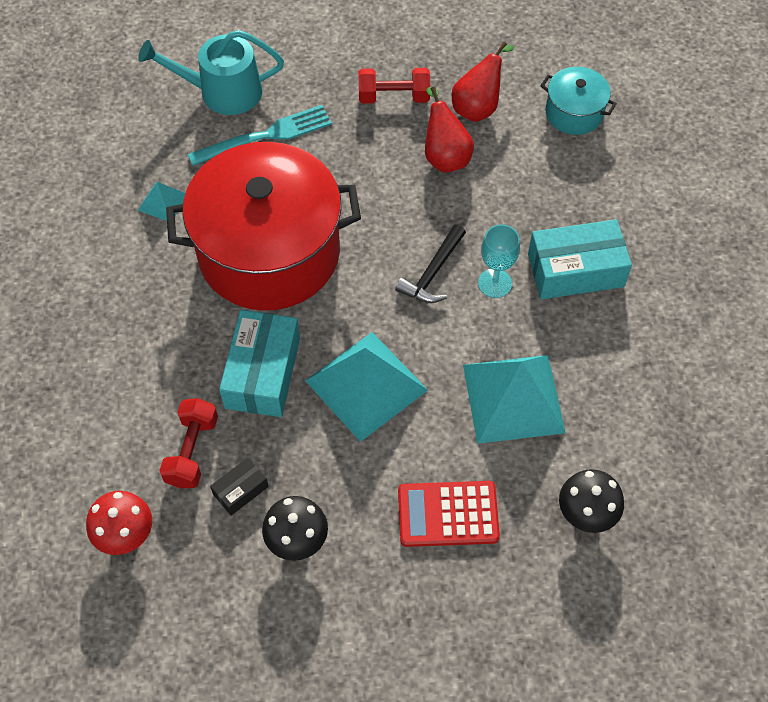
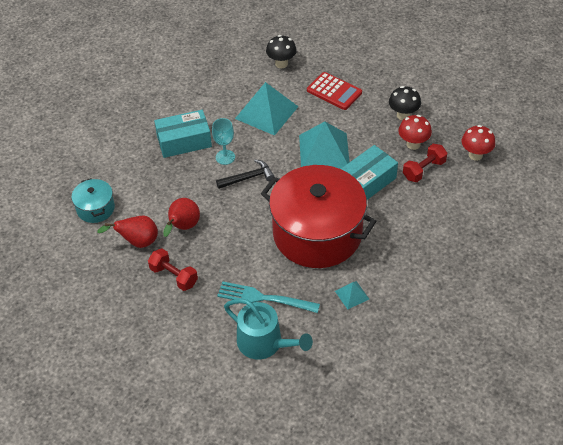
camera: 140 degrees left, 10 degrees down
(240, 490) = (413, 144): black box -> red mushroom
(575, 270) = (184, 141): turquoise box -> turquoise box turned 45 degrees counterclockwise

